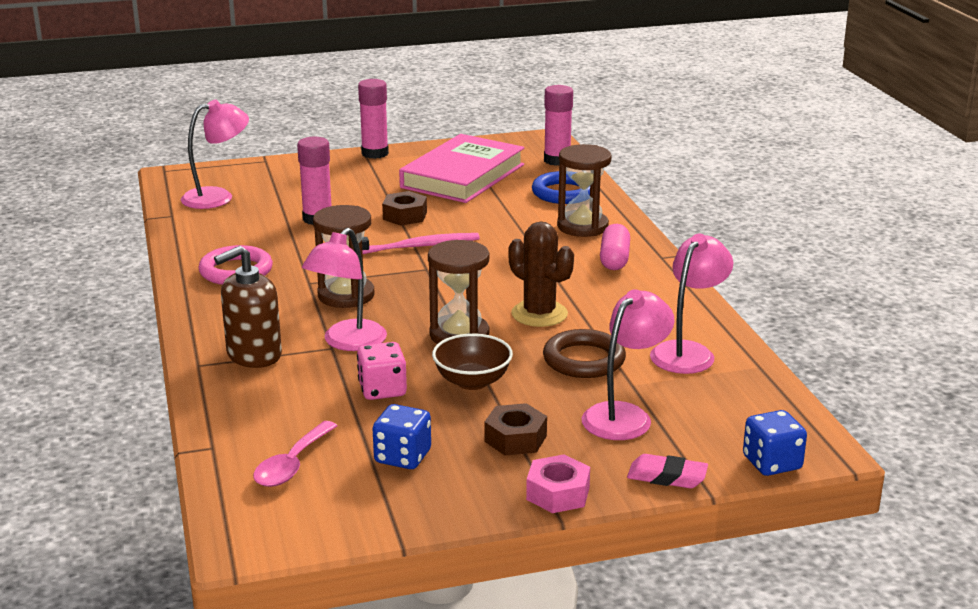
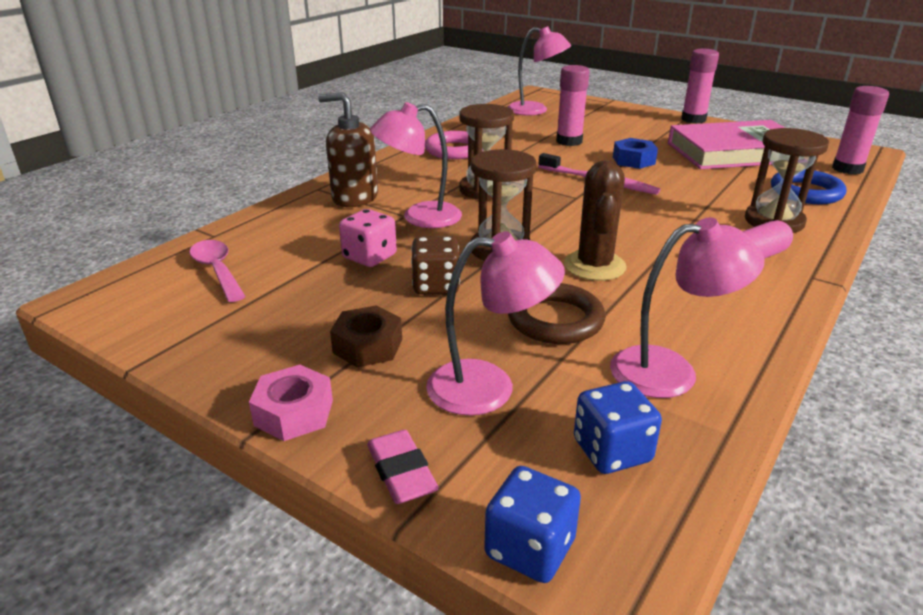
camera: 50 degrees right, 5 degrees up
(292, 464) = (217, 270): pink spoon -> pink spoon turned 75 degrees clockwise
(402, 457) = (276, 307): blue dice -> blue dice (612, 451)
(405, 216) = (633, 160): brown nut -> blue nut
(472, 381) = (436, 285): brown bowl -> brown dice

